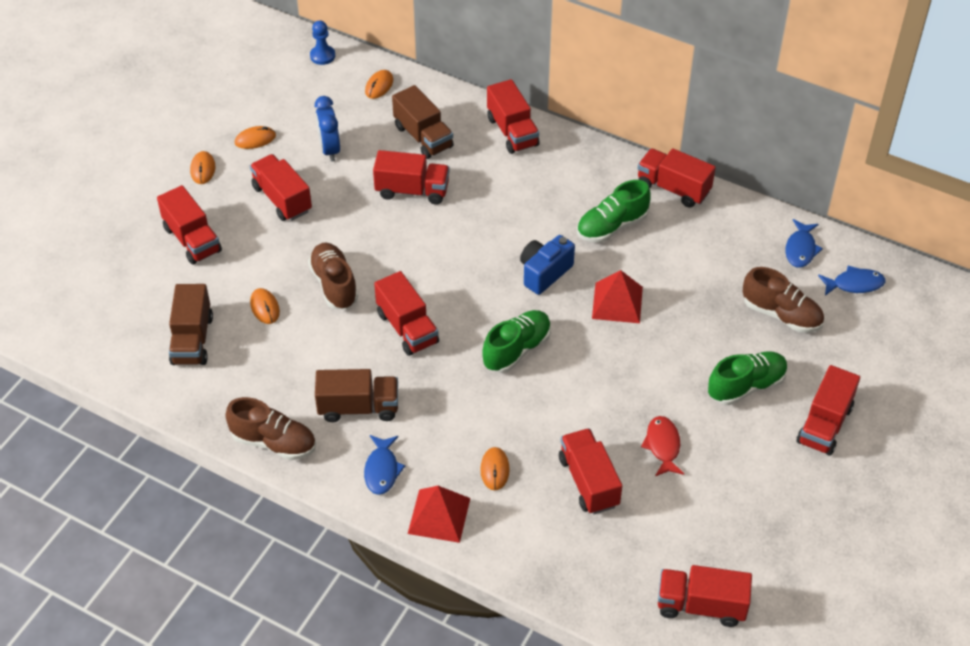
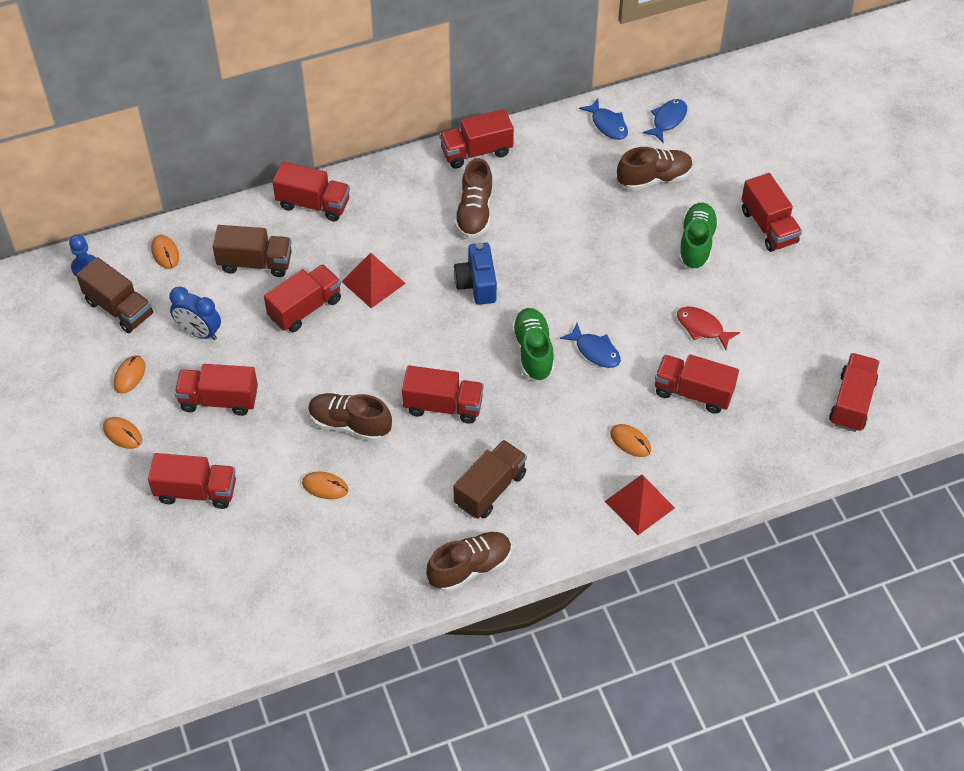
camera: 50 degrees left, 5 degrees up
(192, 340) = (308, 559): brown truck -> brown truck (119, 308)
(382, 470) = (564, 513): blue fish -> blue fish (595, 351)
(612, 226) = (474, 213): green shoe -> brown shoe
(617, 302) = (549, 261): red pyramid -> red pyramid (373, 282)
(701, 606) = (852, 402): red truck -> red truck turned 150 degrees clockwise

